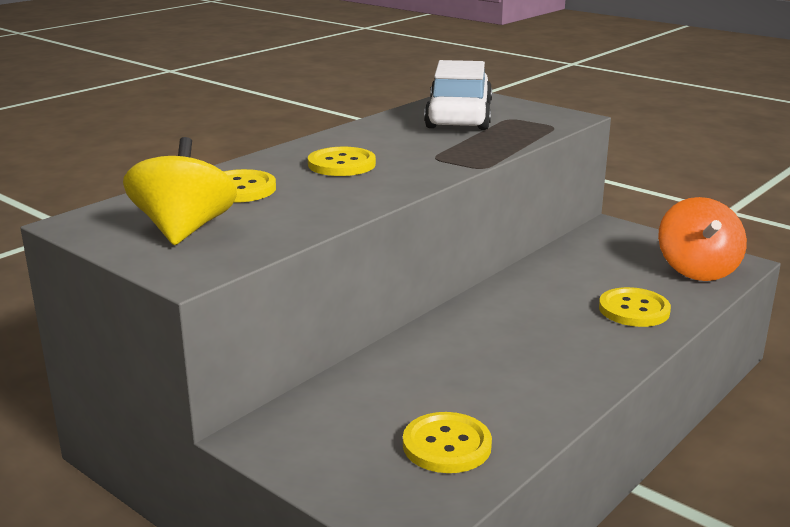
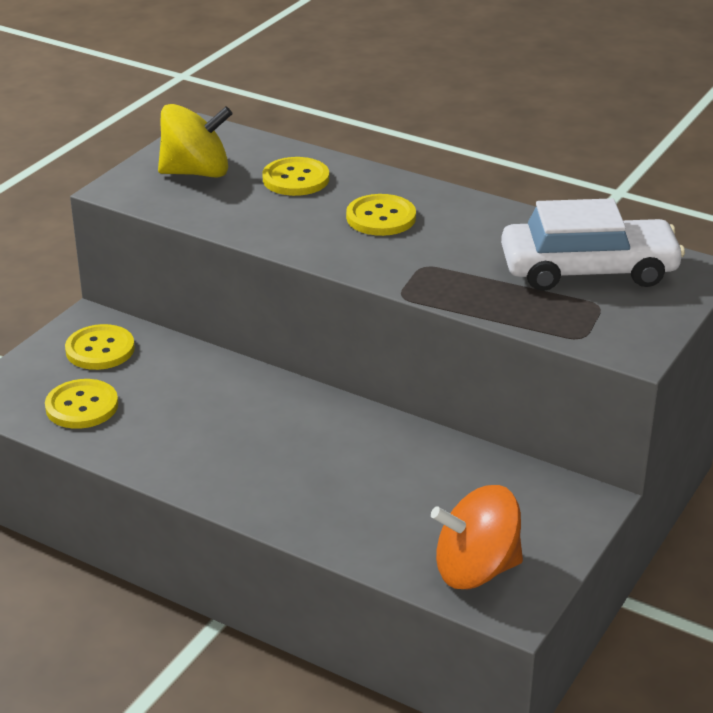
camera: 80 degrees right, 10 degrees up
(634, 310) = (348, 513): yellow button -> yellow button (100, 349)

